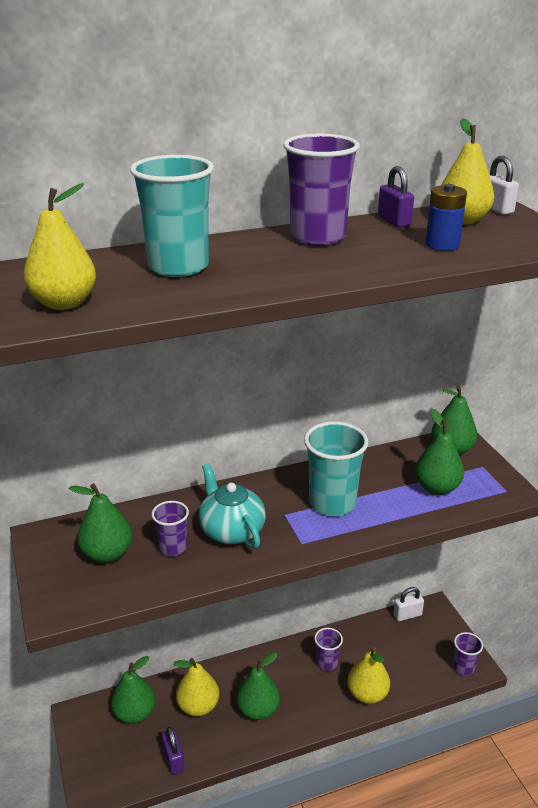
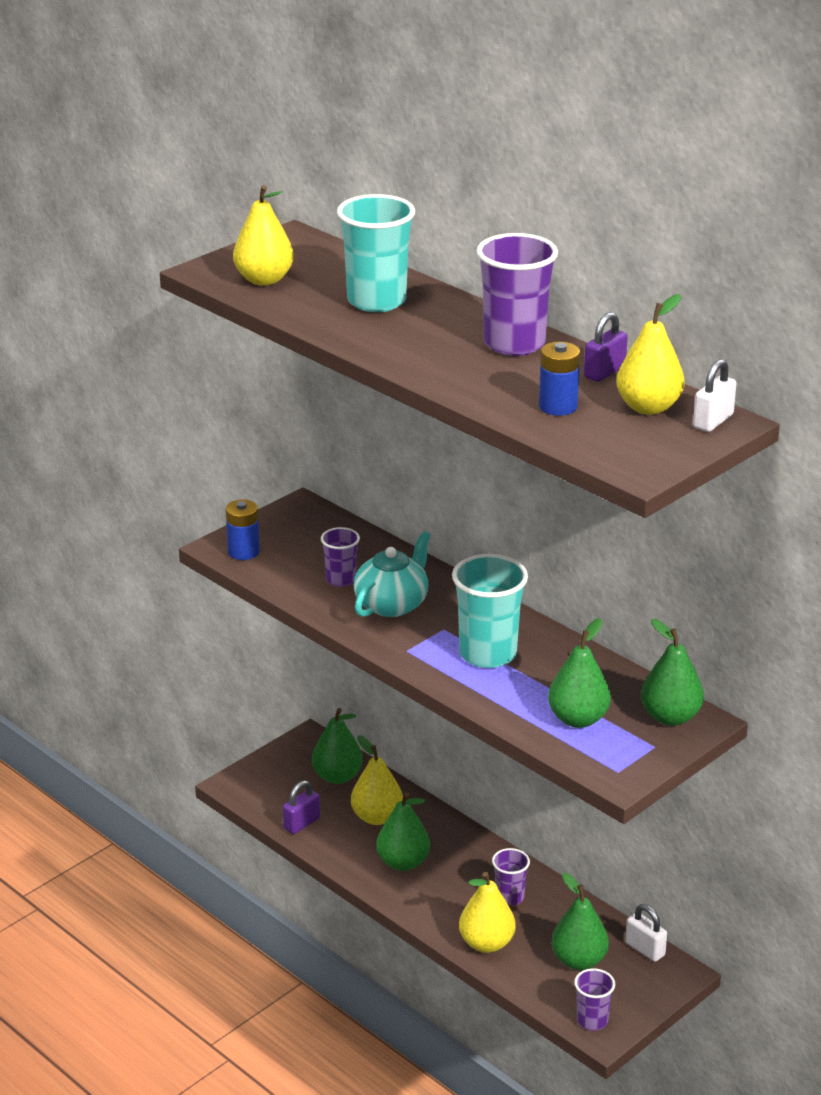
camera: 65 degrees right, 0 degrees up
(77, 595) = (243, 552): none -> blue battery
(107, 554) = (305, 548): green pear -> green pear (579, 960)

